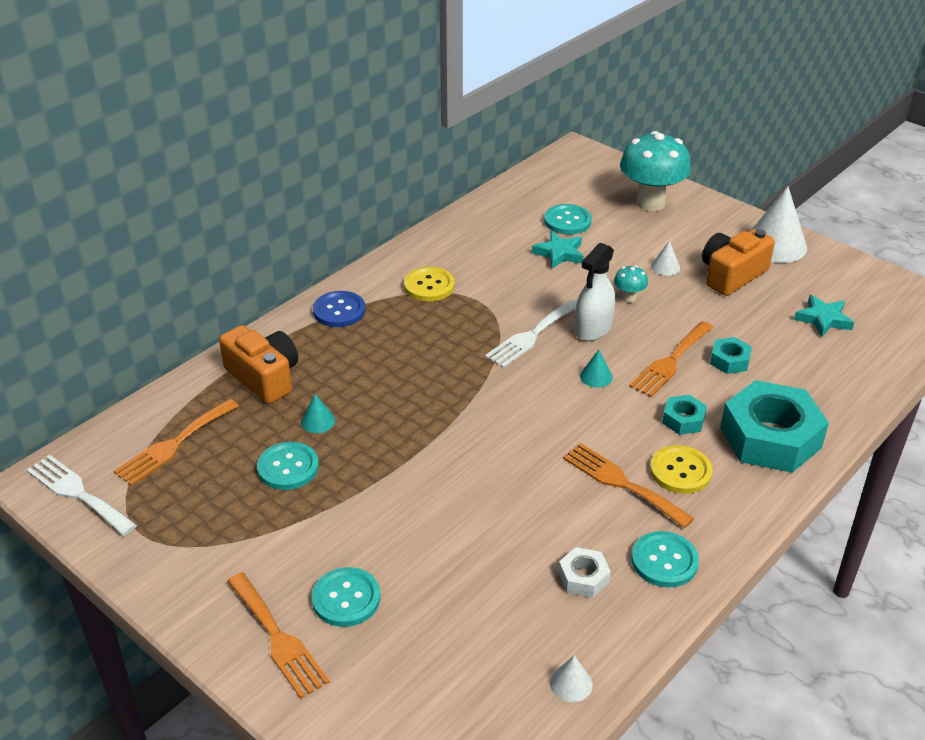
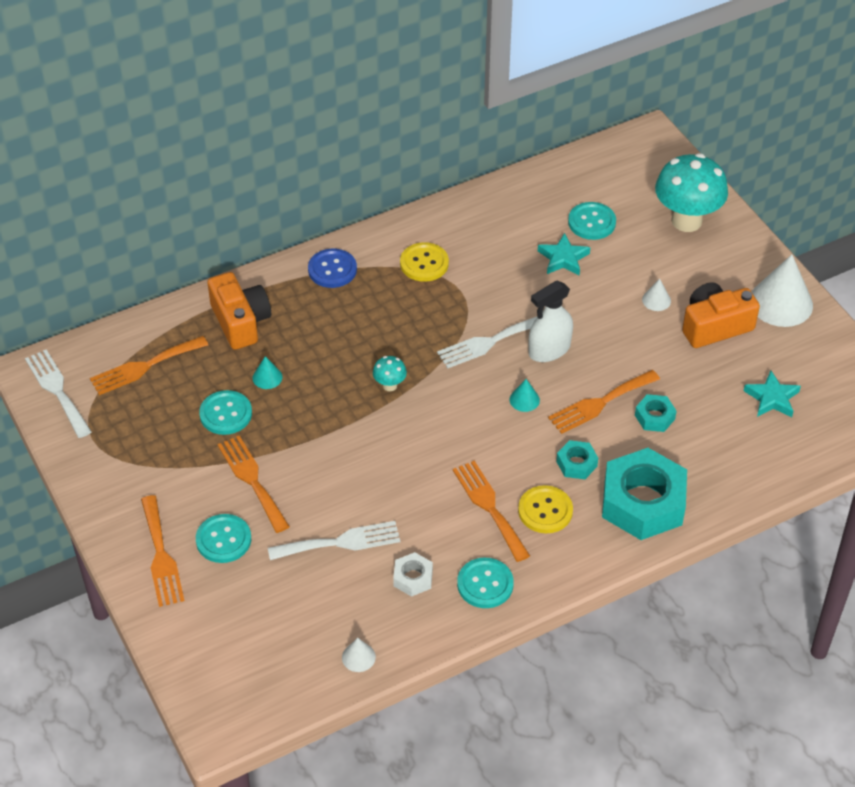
camera: 20 degrees right, 10 degrees up
(351, 526) = (253, 481): none -> orange fork
(481, 563) = (339, 542): none -> white fork
(629, 298) = (601, 326): turquoise mushroom -> turquoise mushroom (390, 385)

